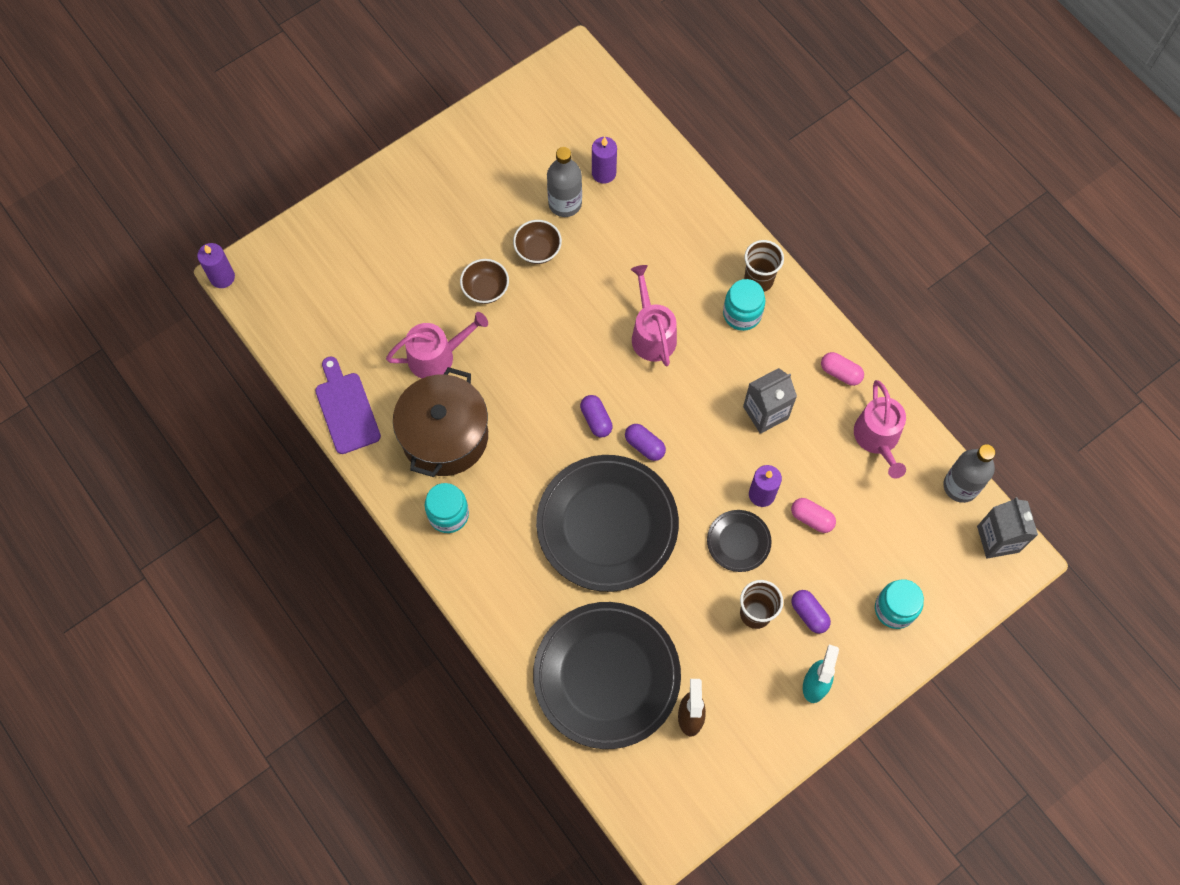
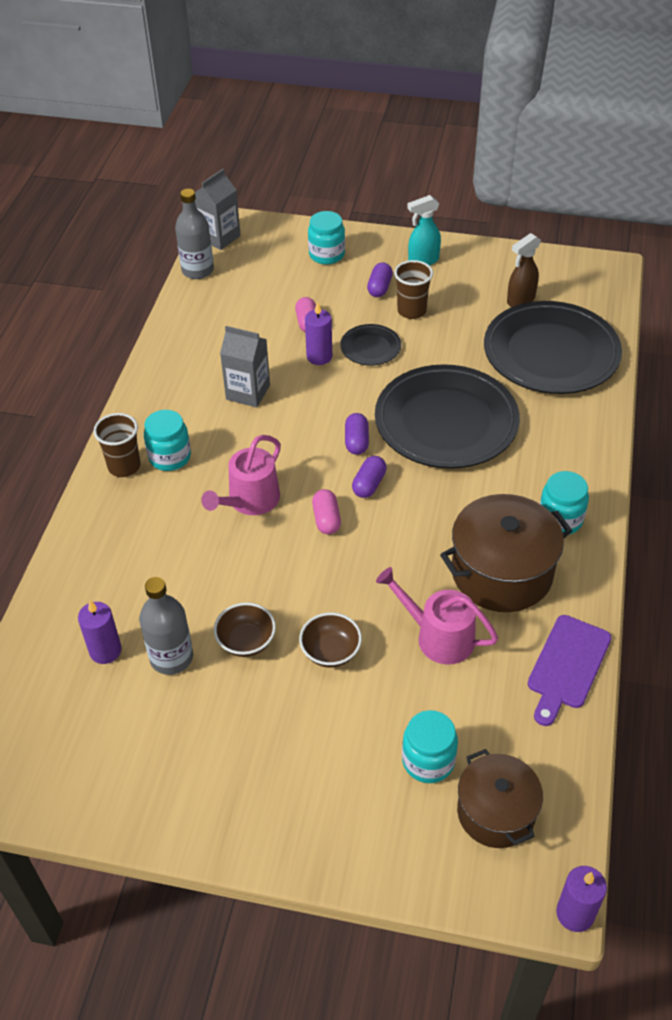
camera: 130 degrees left, 20 degrees down
(306, 289) = (496, 812): none -> brown pot
(367, 281) = (428, 761): none -> turquoise jar
(840, 373) = (166, 372): pink capsule -> pink capsule (326, 519)
(878, 438) = (203, 325): pink watering can -> none

